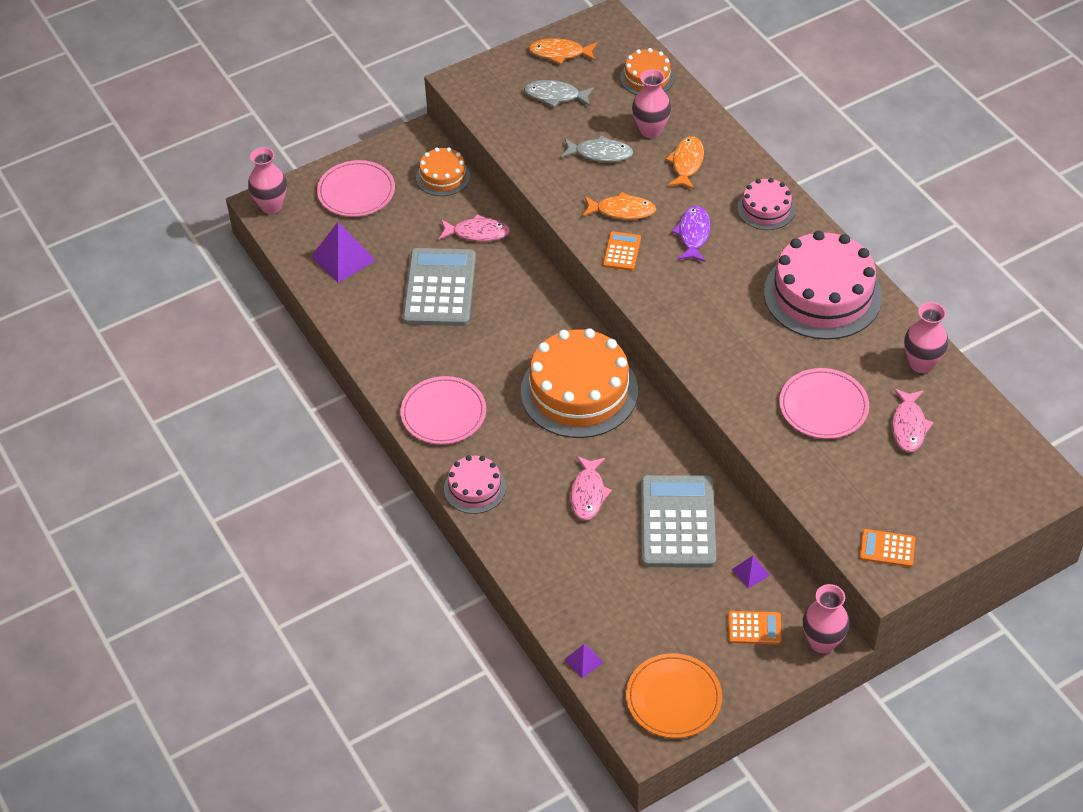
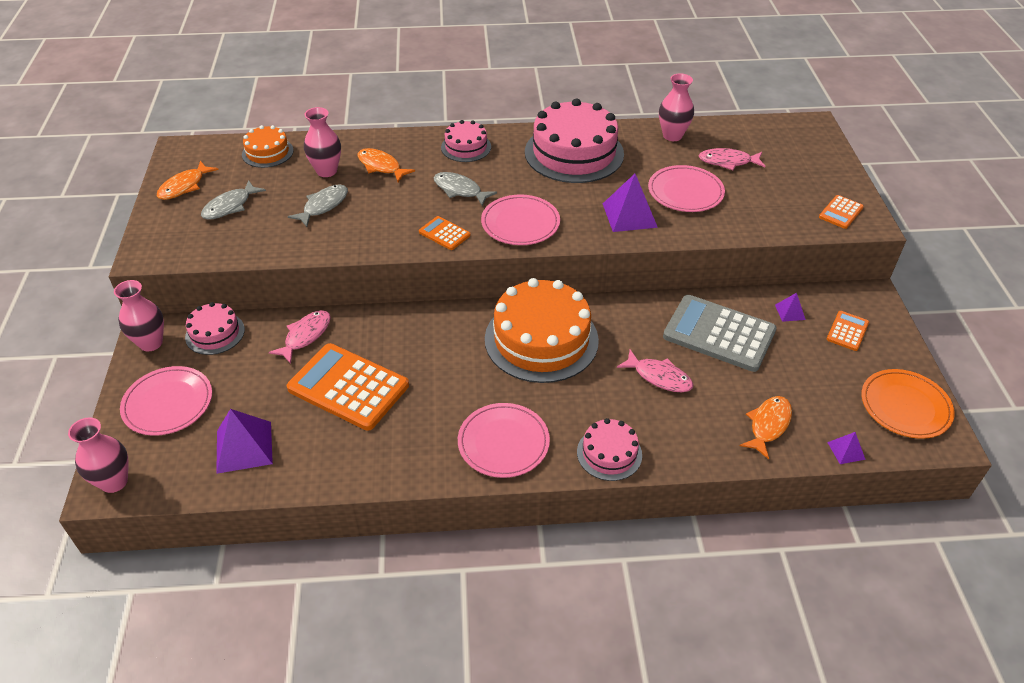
camera: 65 degrees left, 5 degrees down
(440, 288) = (348, 387): grey calculator -> orange calculator
(443, 176) = (215, 333): orange cake -> pink cake
(622, 211) = (399, 217): orange fish -> orange fish (768, 425)
(676, 298) = (520, 223): none -> pink plate
(693, 234) = (460, 190): purple fish -> grey fish
(749, 374) = (629, 215): none -> purple pyramid
(822, 642) = (874, 300): pink vase -> pink vase (151, 343)
(908, 426) = (728, 162): pink fish -> pink fish turned 150 degrees clockwise

